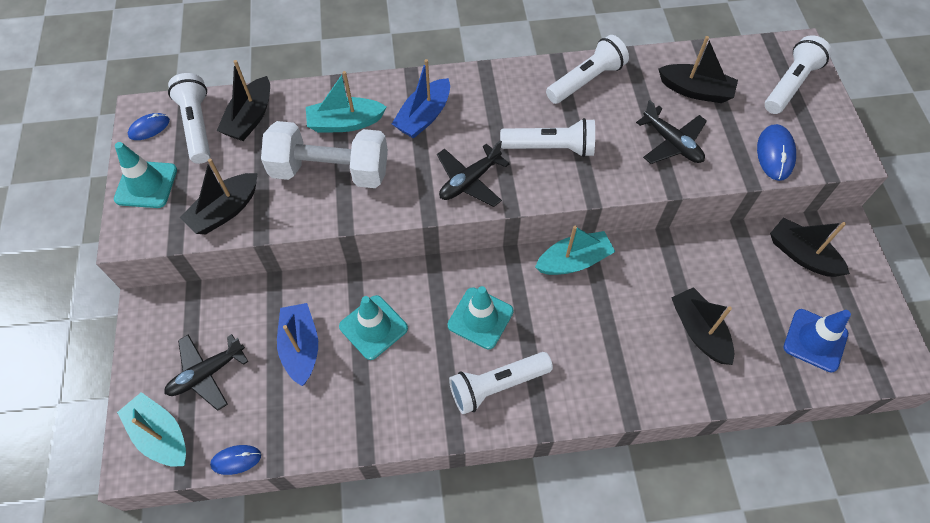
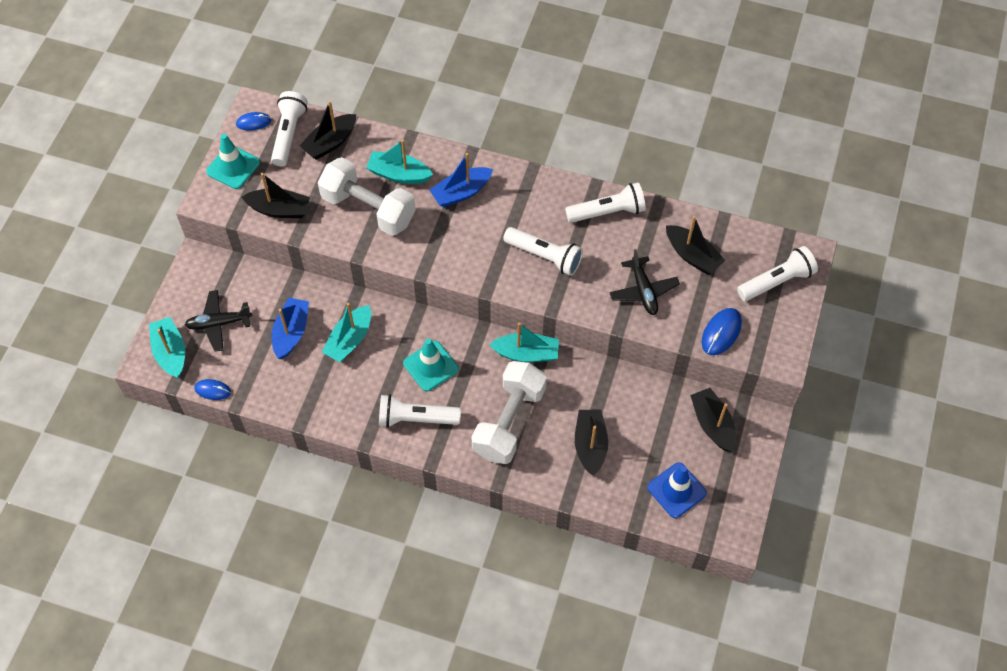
camera: 25 degrees right, 0 degrees up
(225, 211) = (279, 209): black boat -> black boat turned 150 degrees counterclockwise
(373, 327) = (349, 340): turquoise traffic cone -> turquoise boat
(469, 181) = (467, 258): black plane -> none
(600, 343) = (509, 422): none -> white dumbbell

